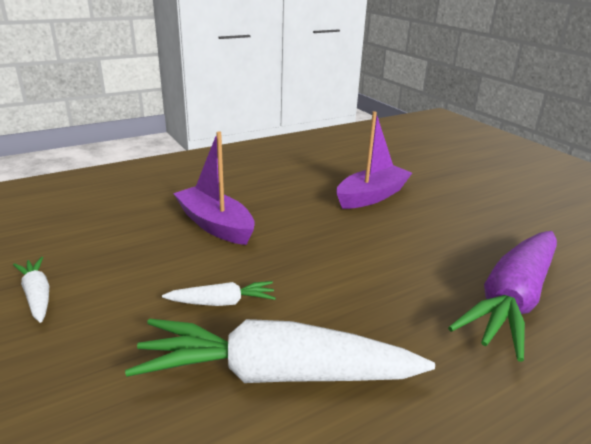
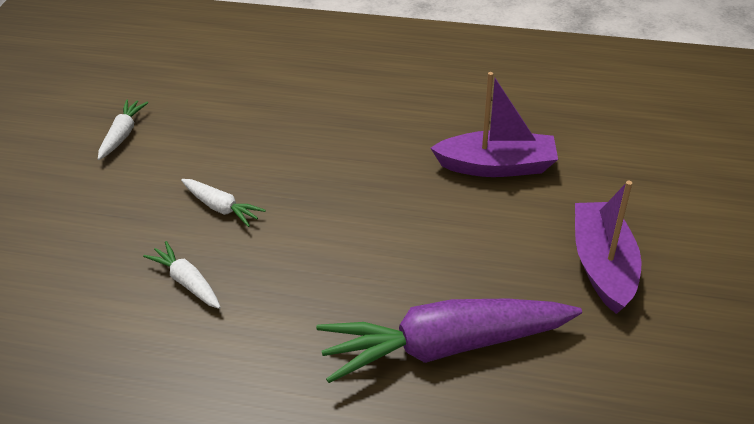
camera: 45 degrees right, 15 degrees up
(215, 225) = (305, 129): purple boat -> purple boat (602, 265)
(275, 374) = (187, 282): white carrot -> white carrot, size x0.45

